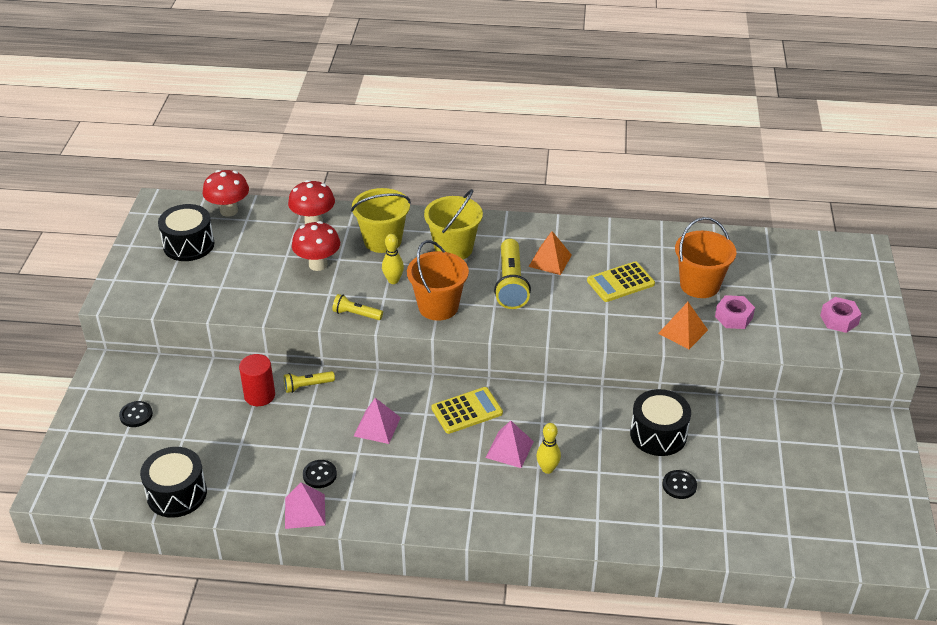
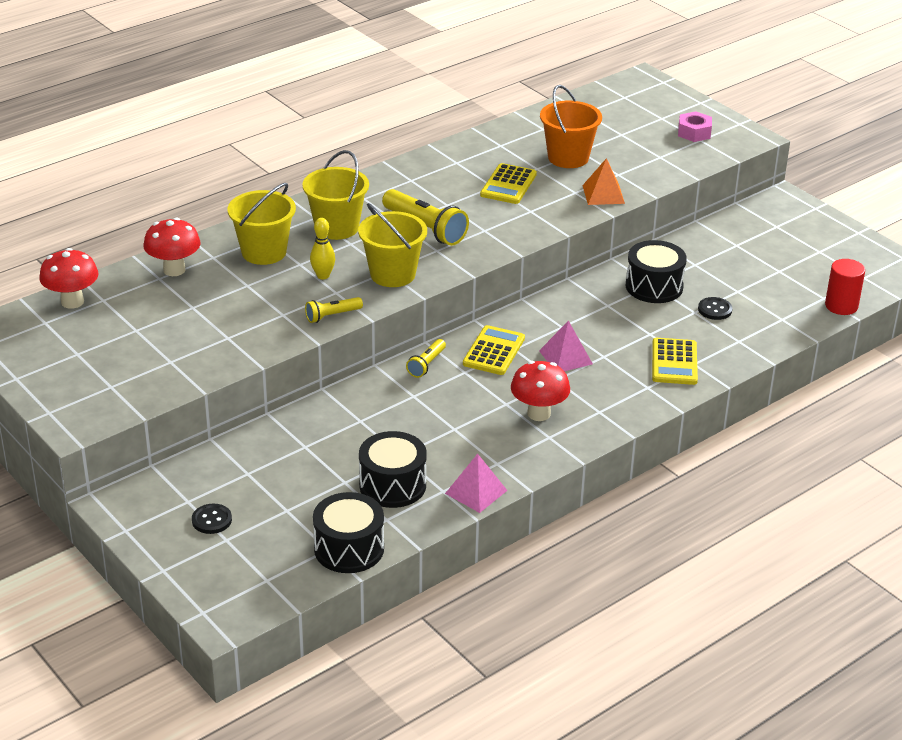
camera: 45 degrees left, 5 degrees down
(188, 245) = (79, 347): black drum -> black drum (392, 485)
(259, 395) = (303, 440): red cylinder -> red cylinder (841, 306)
(307, 386) = (334, 409): yellow flashlight -> yellow flashlight (426, 364)
(318, 264) = (235, 298): red mushroom -> red mushroom (538, 413)
(319, 475) = (448, 461): black button -> none
(377, 426) = (440, 402): pink pyramid -> none
(438, 307) = (392, 274): orange bucket -> yellow bucket
(547, 469) = (612, 353): yellow bowling pin -> none
(550, 260) = (430, 197): orange pyramid -> none
(583, 508) = (674, 362): none -> yellow calculator
(733, 317) = (623, 167): pink nut -> none

